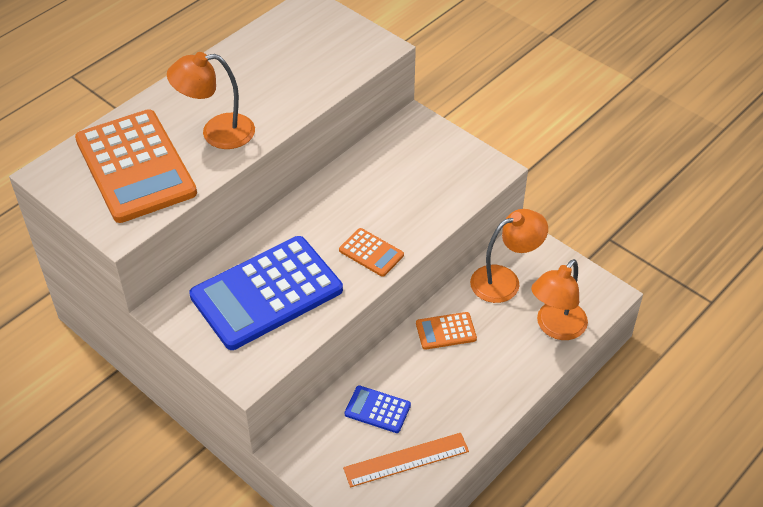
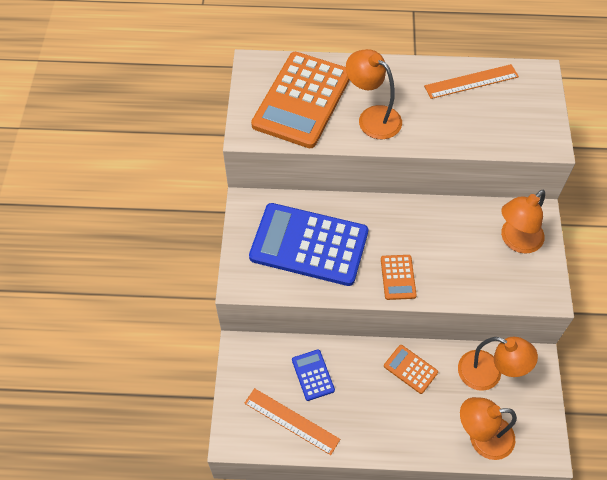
camera: 50 degrees right, 10 degrees up
(263, 47) = (471, 81): none -> orange ruler
(423, 152) = (516, 241): none -> orange lamp

